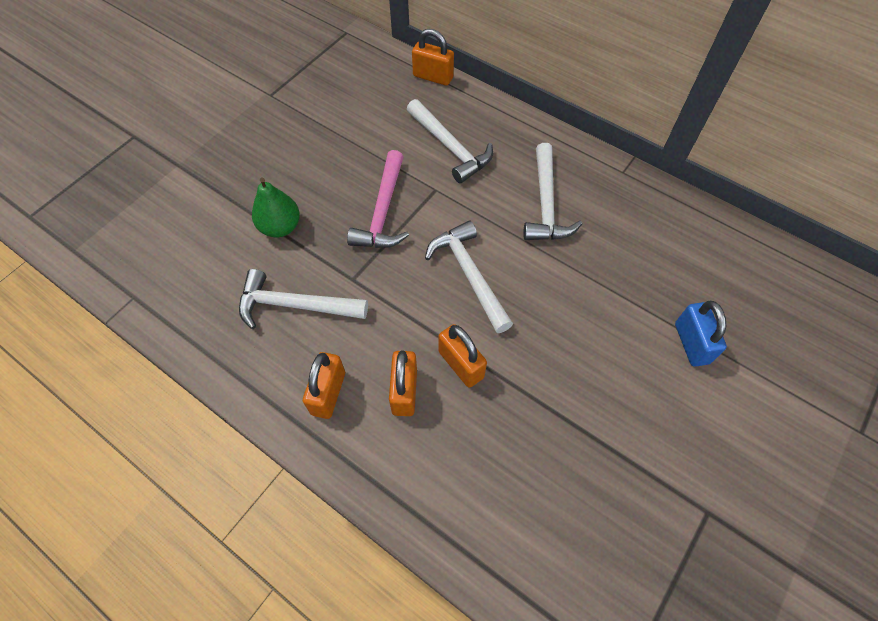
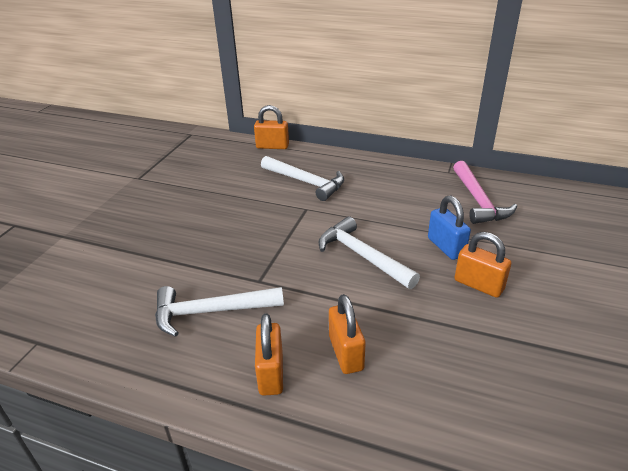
camera: 15 degrees left, 25 degrees down
(280, 227) = (176, 259): green pear -> none
(383, 211) = (267, 230): pink hammer -> pink hammer (478, 200)
(461, 364) = (388, 320): orange padlock -> orange padlock (478, 285)
(546, 203) = (401, 200): white hammer -> none
(691, 343) = (570, 261): blue padlock -> blue padlock (446, 247)

